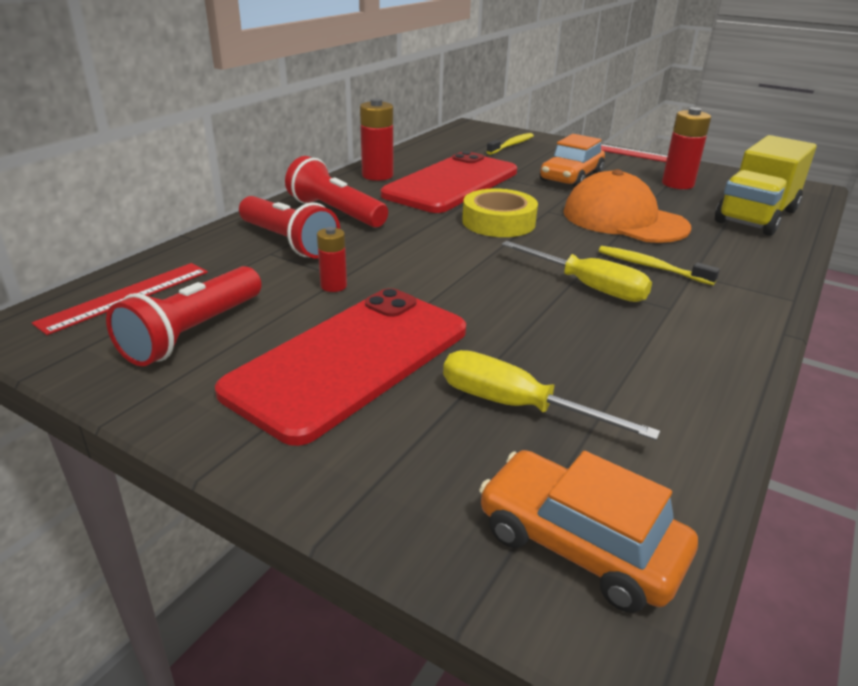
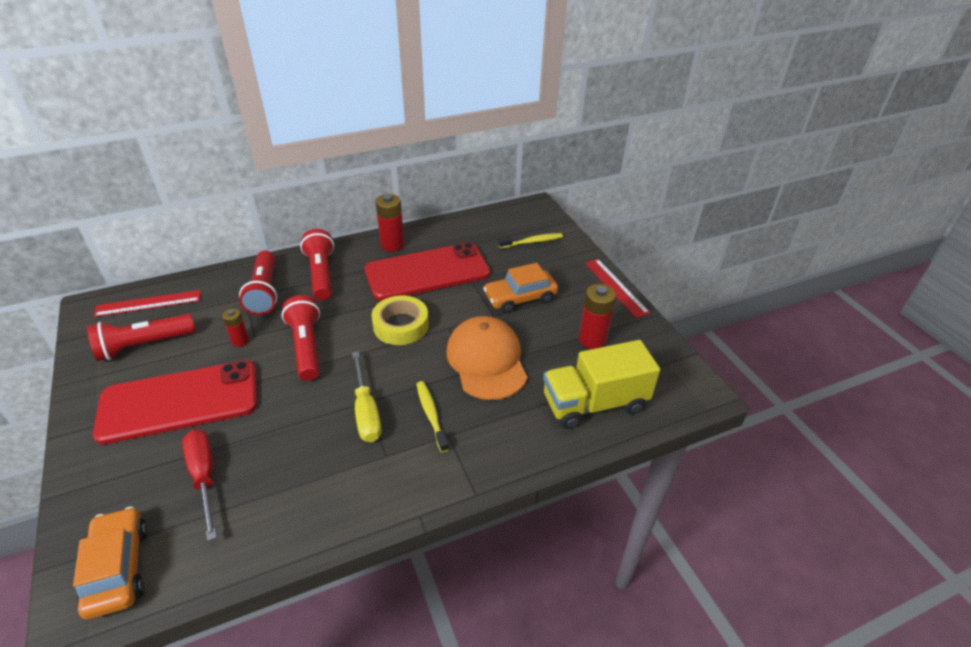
camera: 35 degrees right, 10 degrees up
(427, 265) = (306, 347): none -> red flashlight
(517, 406) = (204, 477): yellow screwdriver -> red screwdriver

